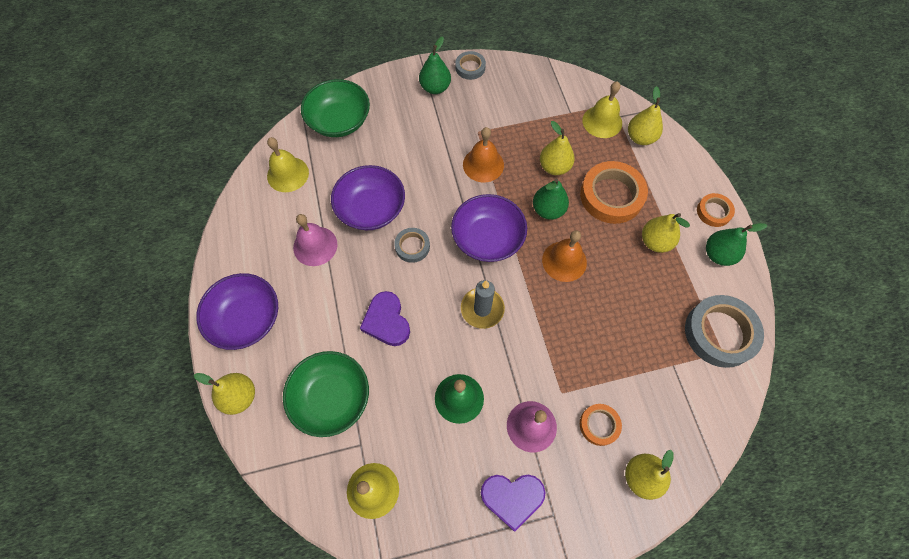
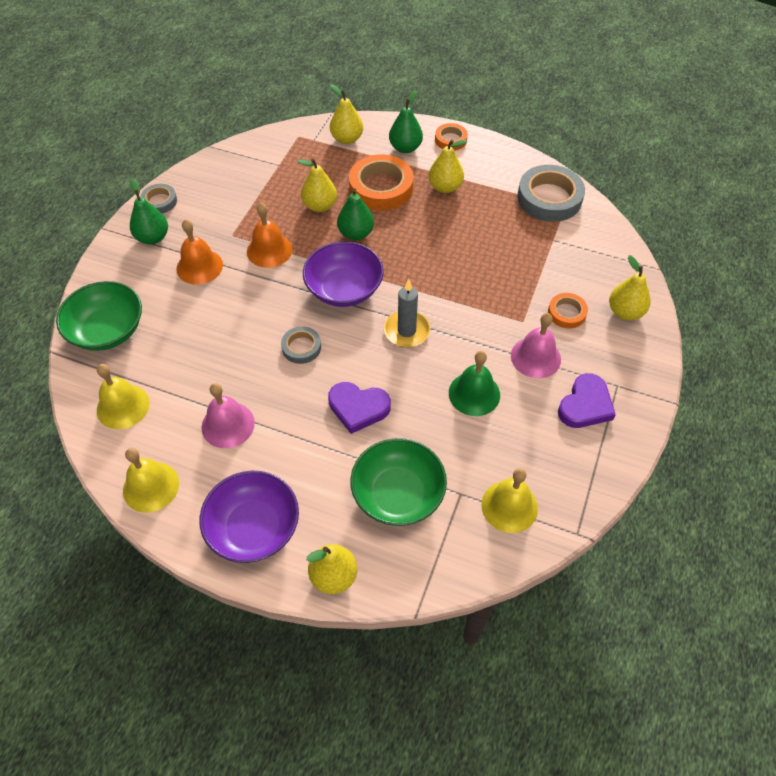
camera: 55 degrees left, 10 degrees down
(371, 209) = (232, 357): purple bowl -> none
(564, 261) = (411, 251): orange bell -> orange bell (199, 266)
(602, 121) = (308, 151): yellow bell -> yellow bell (151, 486)
(718, 254) = (487, 159): green pear -> green pear (405, 148)

